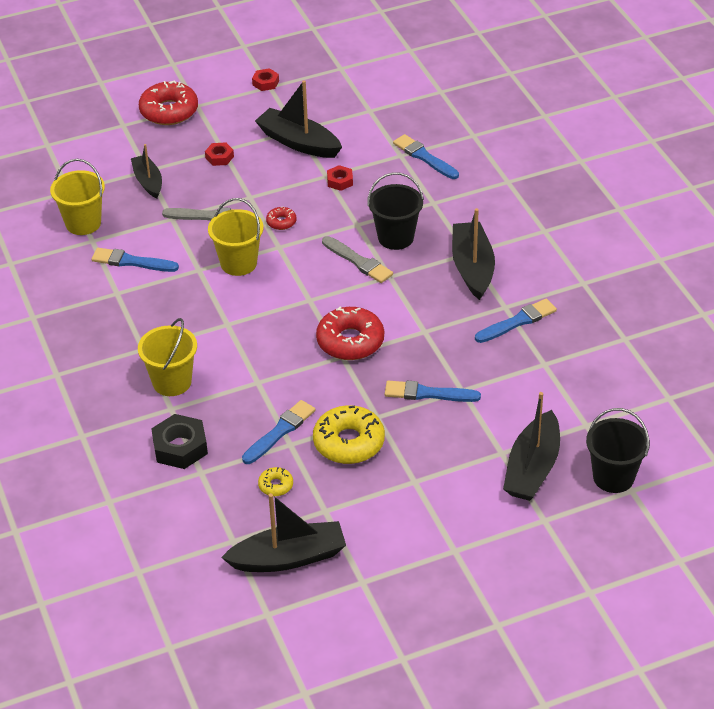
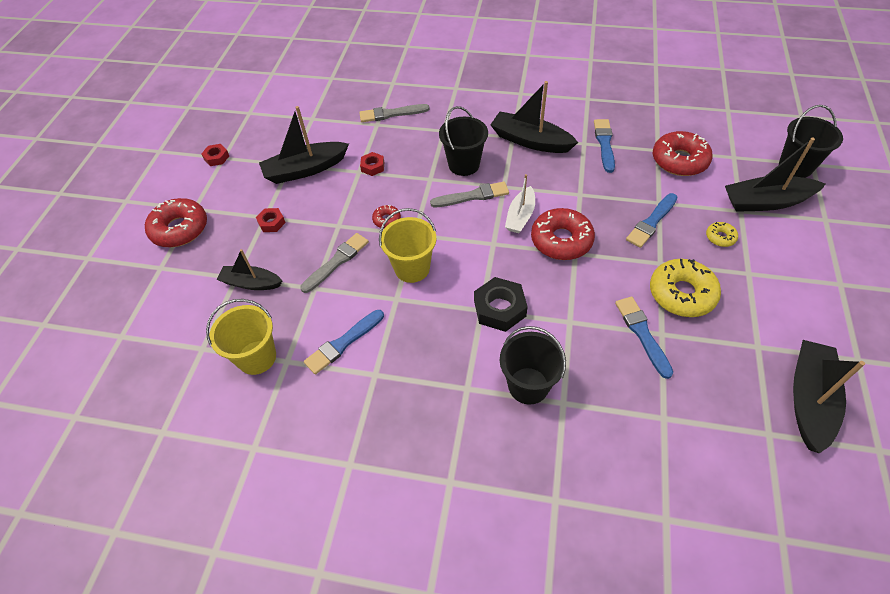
camera: 55 degrees left, 10 degrees up
(172, 382) = (528, 385): yellow bucket -> black bucket
(180, 447) = (621, 419): black nut -> black nut (499, 308)
(276, 485) = (710, 367): yellow donut -> yellow donut (720, 237)
(358, 303) = (520, 216): none -> white boat
(424, 157) = (391, 114): blue brush -> grey brush
(532, 468) = (766, 202): black boat -> black boat turned 120 degrees clockwise
(541, 385) = (679, 160): none -> red donut

